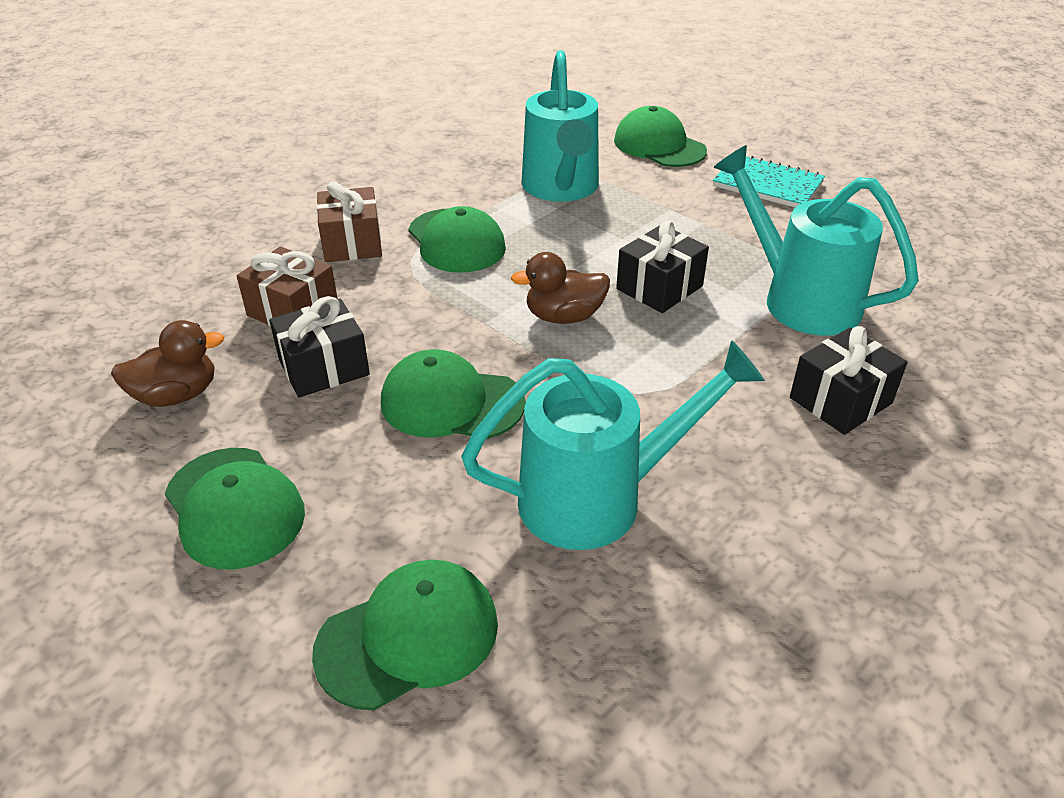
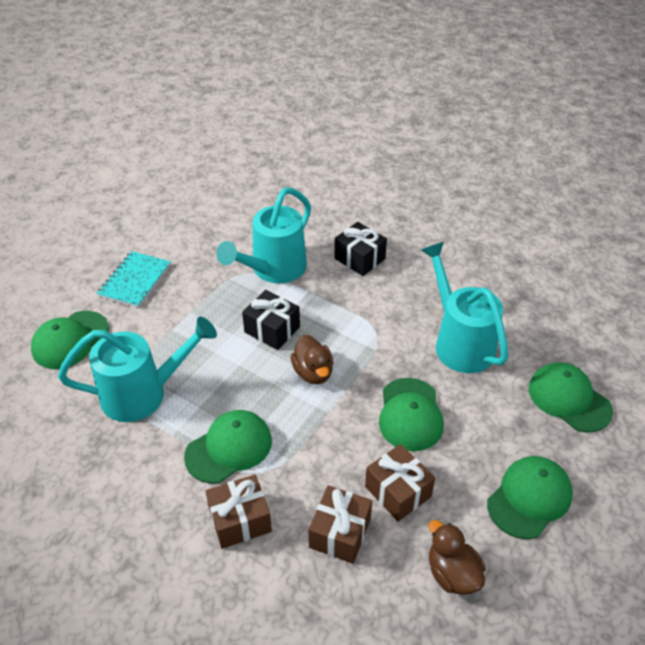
camera: 100 degrees left, 5 degrees up
(324, 367) = (398, 491): black gift -> brown gift

